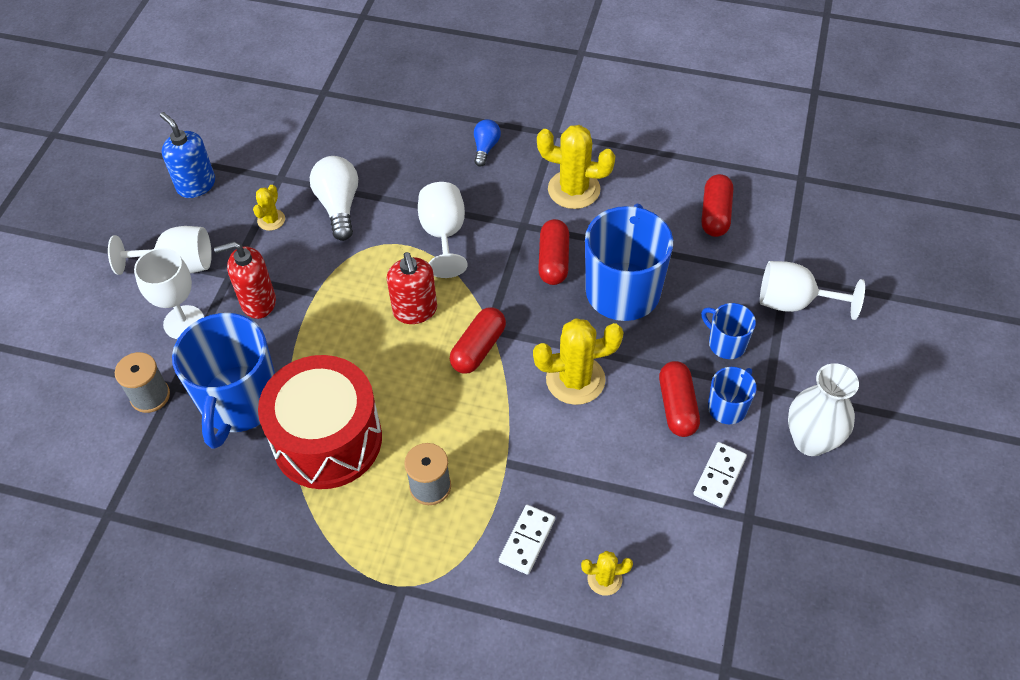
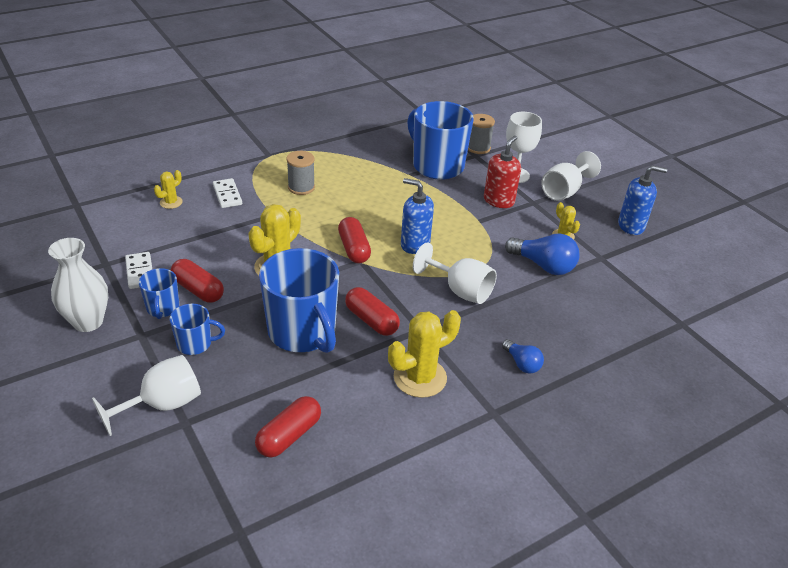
camera: 130 degrees right, 15 degrees down
(327, 439) = (375, 176): red drum -> none
(339, 206) = (543, 265): white light bulb -> blue light bulb
(415, 311) = (414, 244): red soap dispenser -> blue soap dispenser
(715, 214) = (289, 435): red capsule -> red capsule turned 75 degrees clockwise

